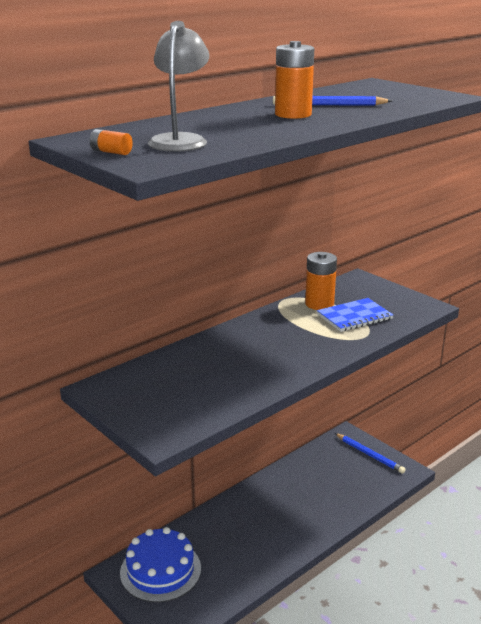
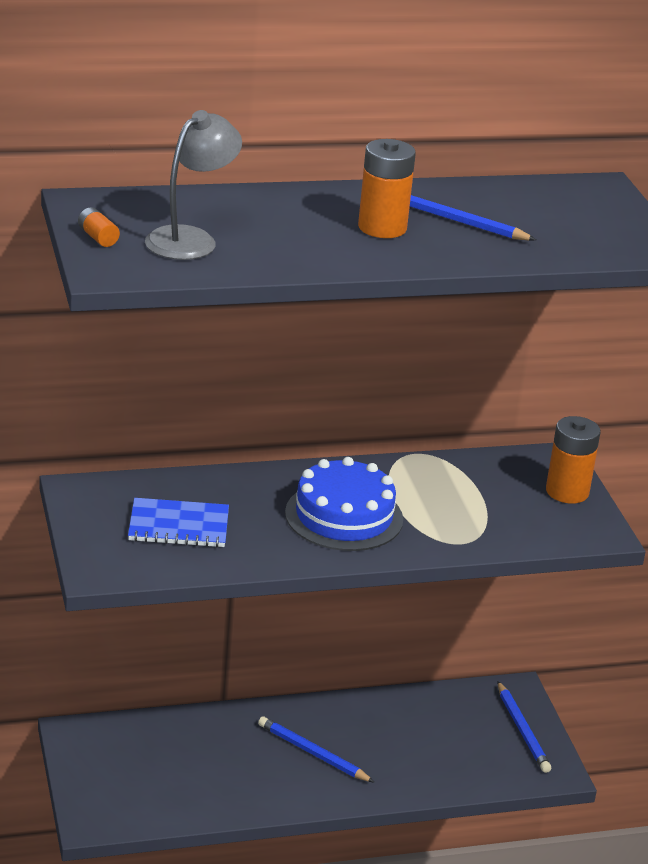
camera: 25 degrees right, 5 degrees up
(160, 570) = (127, 753): blue cake -> blue cake (344, 516)
(272, 518) = (312, 753): none -> blue pencil
(319, 304) = (454, 477): orange battery -> orange battery (567, 492)
(354, 317) = (480, 511): blue notebook -> blue notebook (178, 526)

